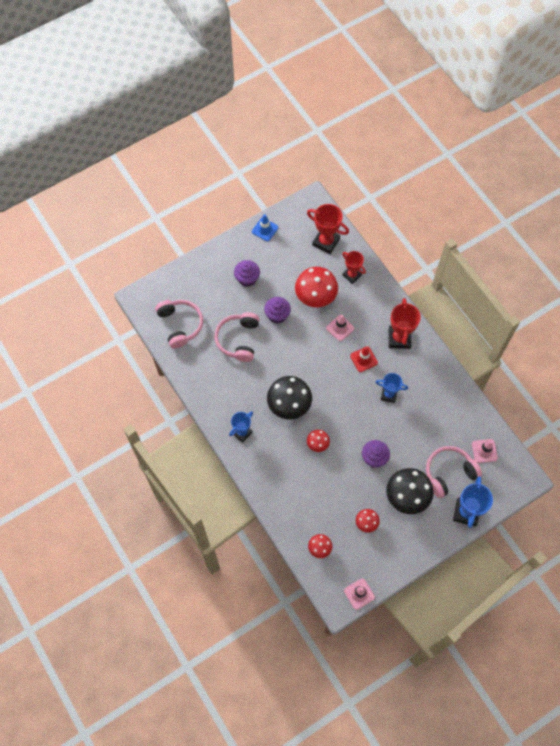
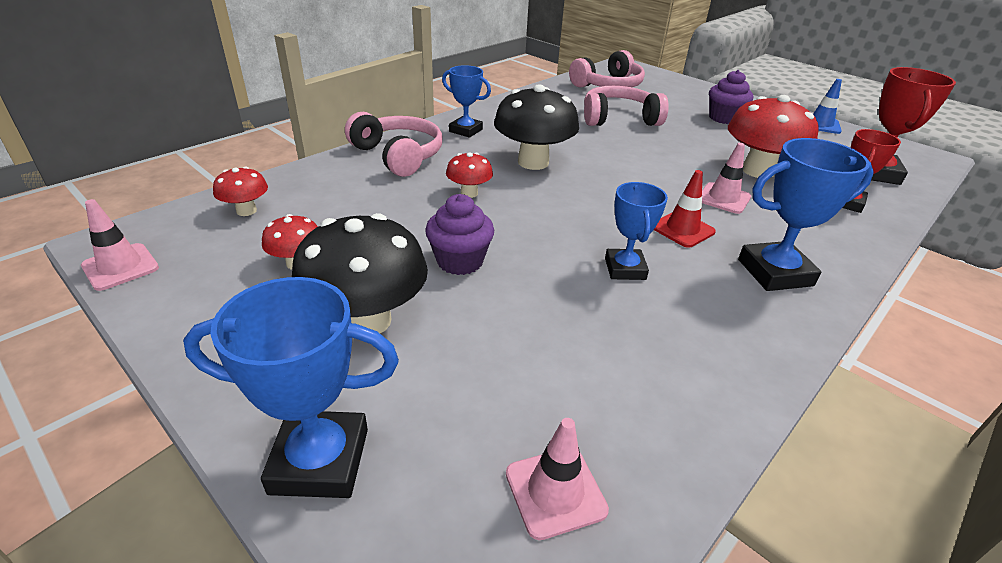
camera: 75 degrees right, 30 degrees down
(277, 315) = (688, 142): purple cupcake -> none
(399, 338) = (775, 272): red trophy -> blue trophy
(449, 473) = (451, 401): pink headphones -> pink headphones (398, 156)

